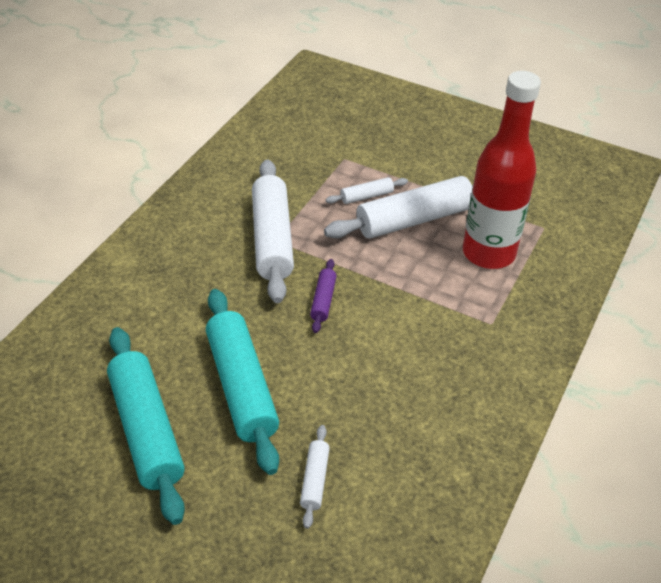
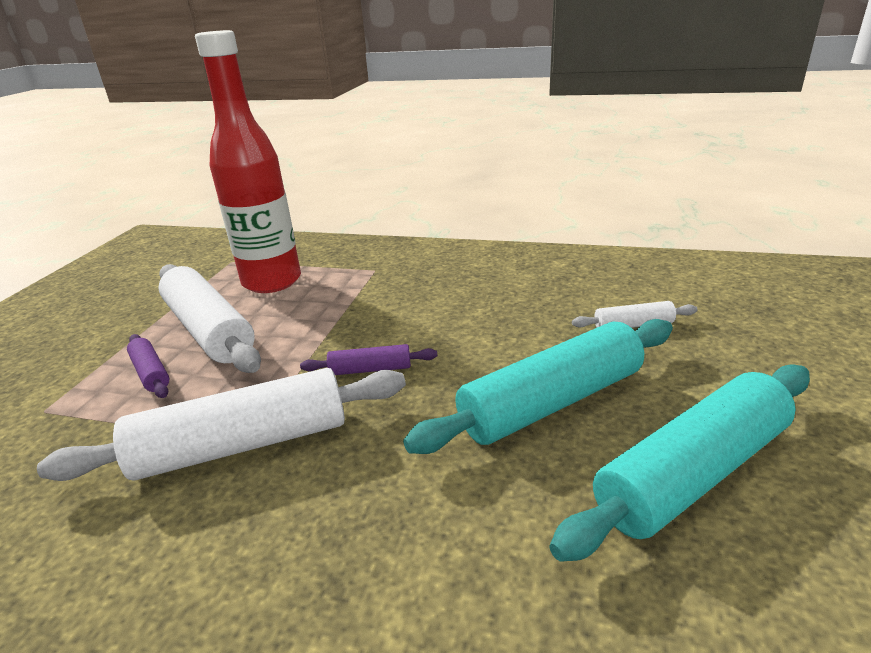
camera: 100 degrees left, 15 degrees down
(366, 196) = (151, 373): white rolling pin -> purple rolling pin

